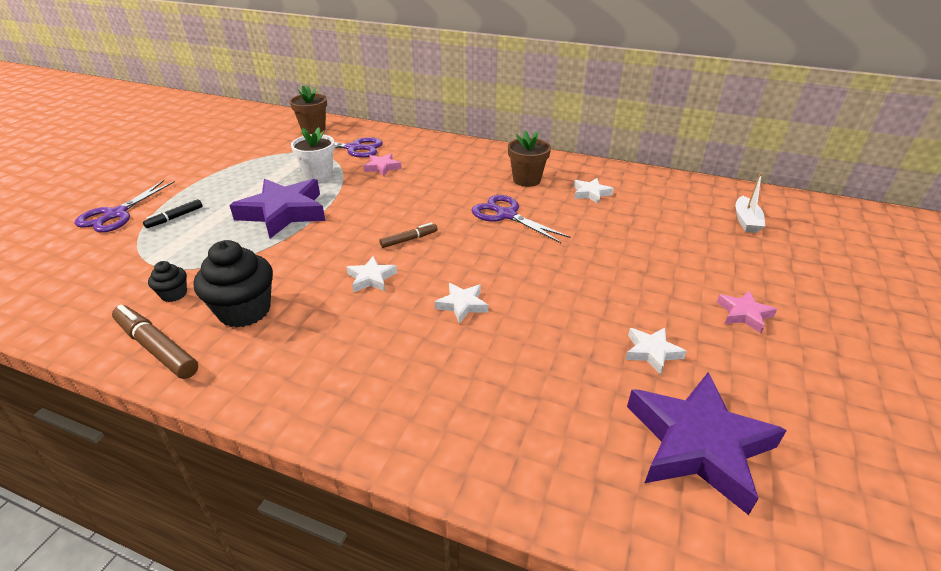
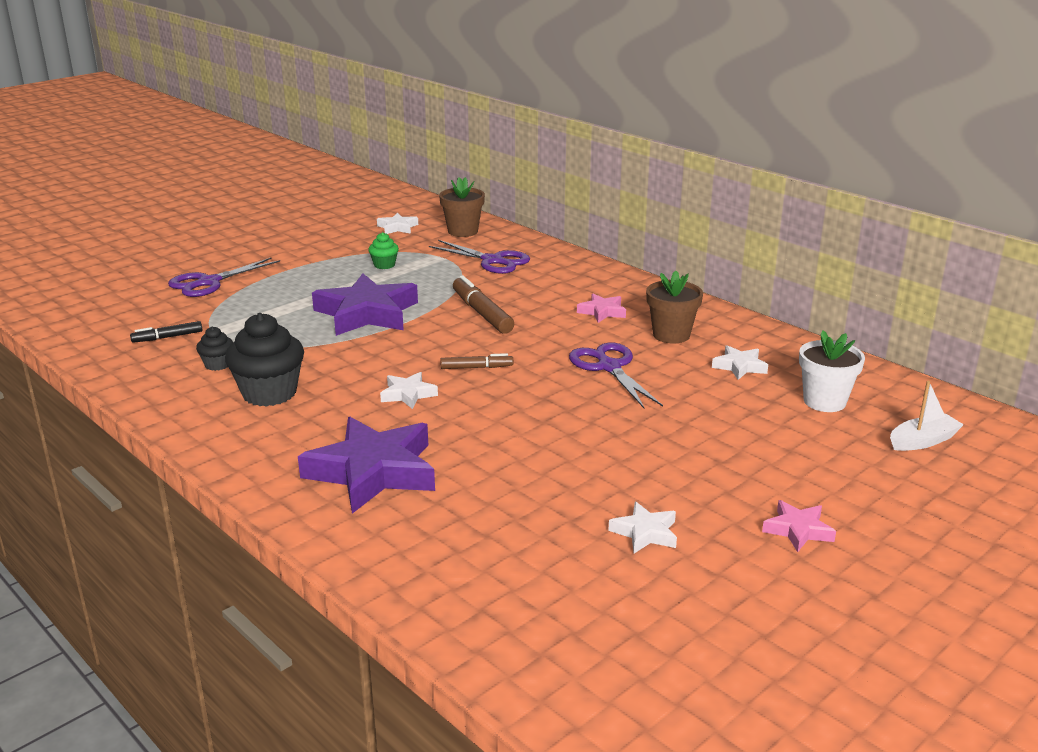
camera: 25 degrees right, 10 degrees down
(156, 348) = (178, 404): brown marker -> brown marker (482, 313)
(175, 217) = (260, 296): black marker -> black marker (167, 337)
(269, 168) = (384, 265): none -> green cupcake
(318, 176) = (430, 283): white flower pot -> white flower pot (824, 401)
(382, 167) = (508, 288): pink star -> pink star (602, 312)
(462, 305) = (480, 440): white star -> white star (397, 227)
(698, 444) = (611, 616): purple star -> purple star (373, 472)
(746, 221) = (922, 441): white boat -> white boat turned 150 degrees counterclockwise

